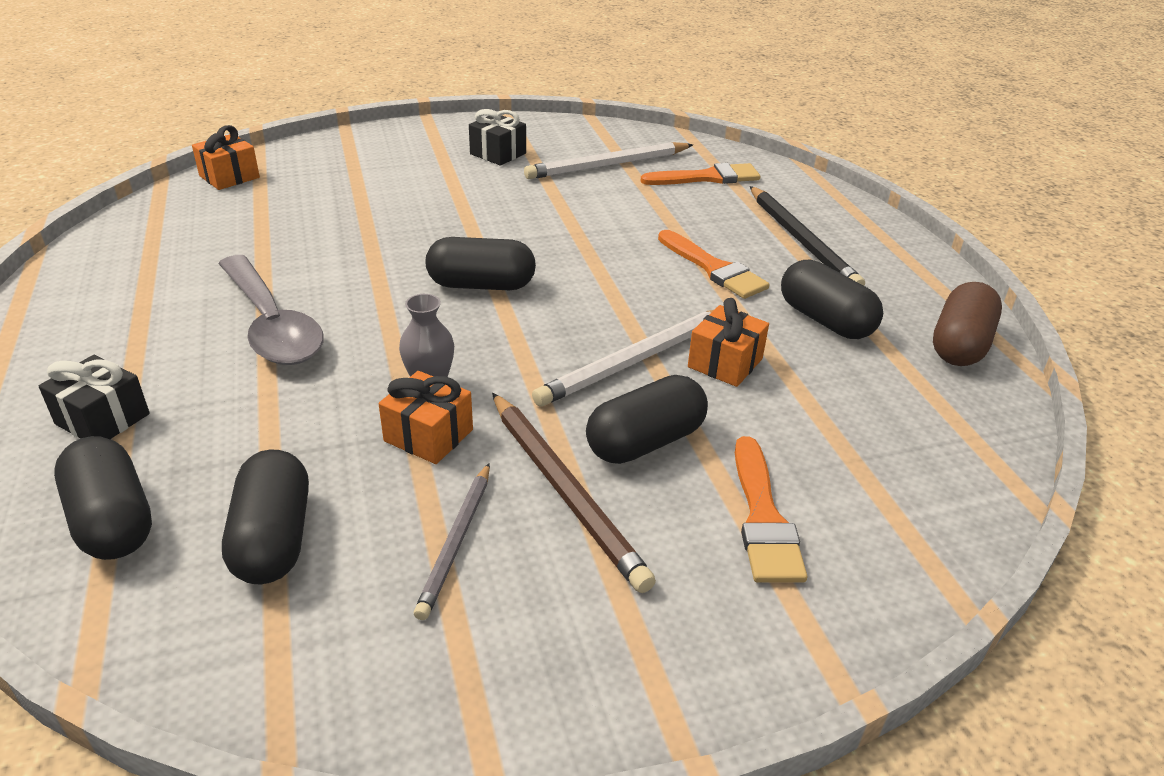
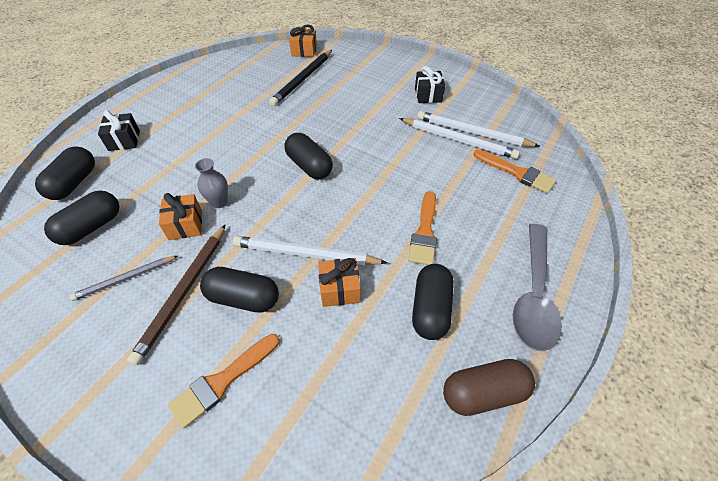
camera: 50 degrees right, 15 degrees up
(272, 325) = (216, 134): grey spoon -> grey spoon (534, 295)
(605, 178) = (458, 140): none -> white pencil
(801, 241) = (504, 250): black pencil -> black pencil (303, 79)

